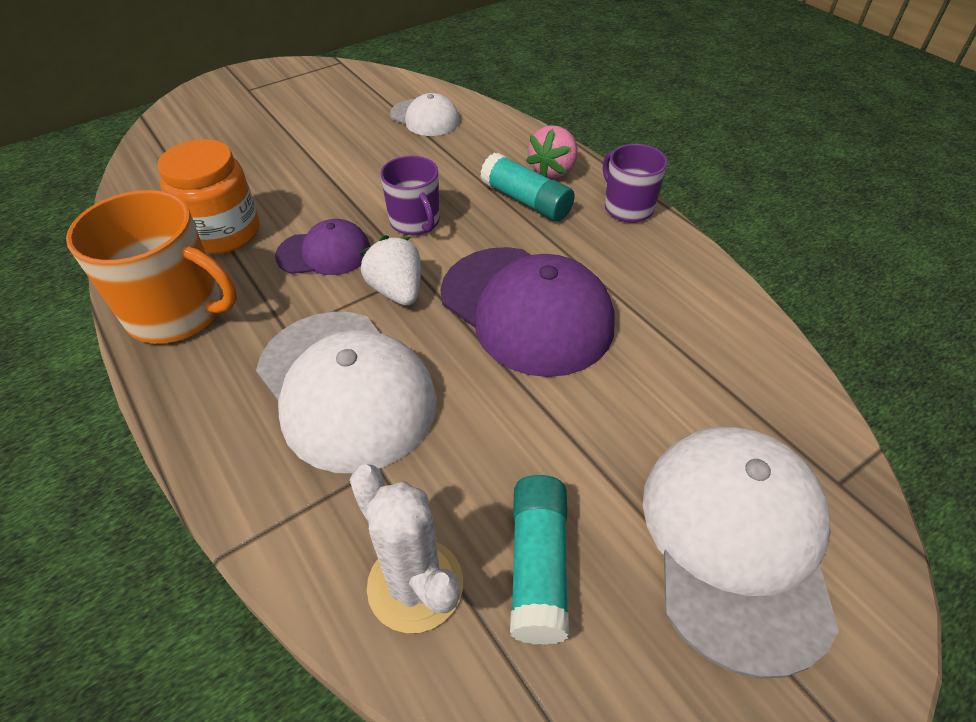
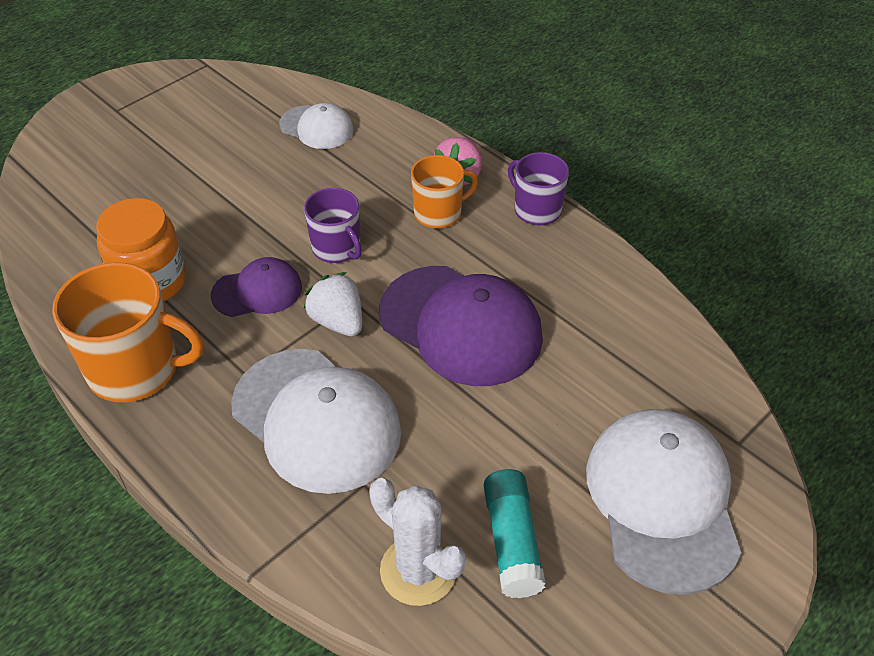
camera: 10 degrees left, 0 degrees up
(526, 201) = (439, 213): turquoise glue stick -> orange mug

